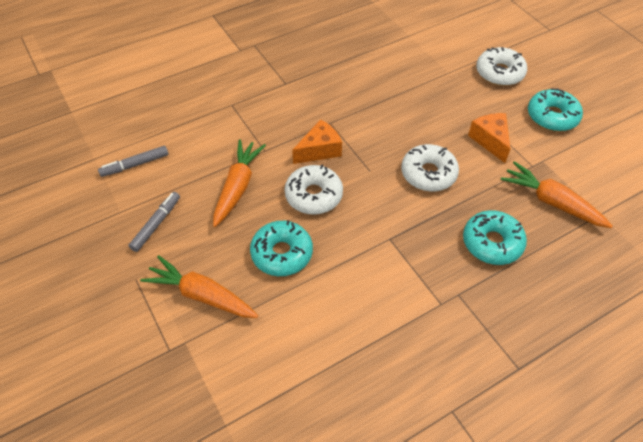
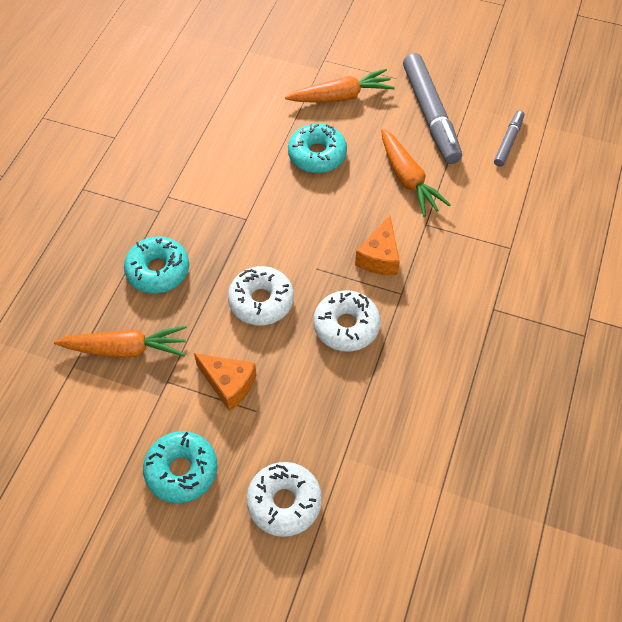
camera: 140 degrees right, 5 degrees up
(156, 224) = (430, 115): grey marker -> grey marker, size x1.94
(313, 195) = (340, 213): white donut -> white donut (346, 326)

